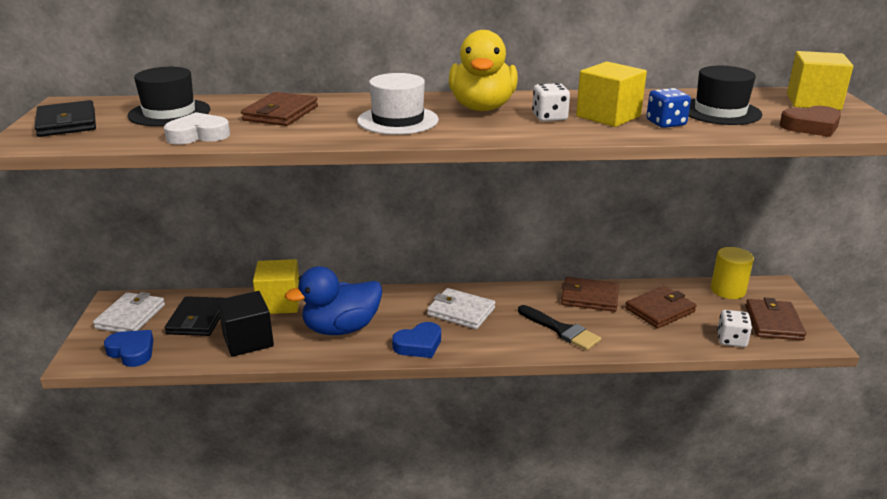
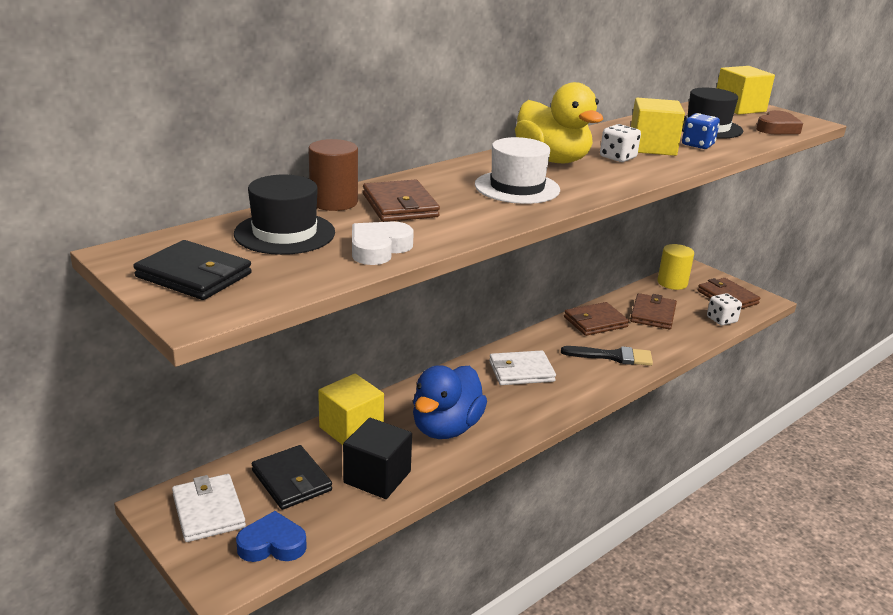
camera: 40 degrees left, 0 degrees up
(244, 102) = (334, 202): none -> brown cylinder
(419, 345) = (530, 414): blue heart -> none

